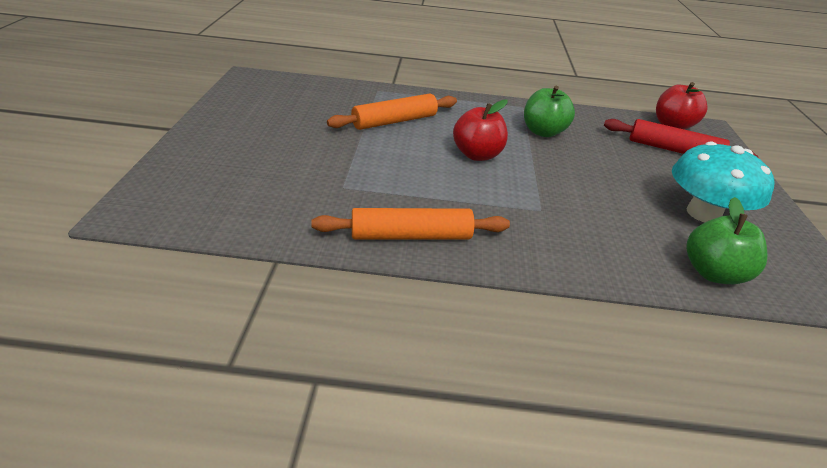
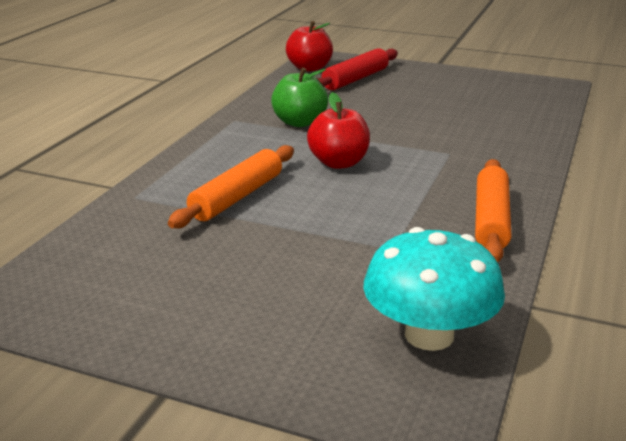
camera: 70 degrees left, 10 degrees down
(394, 121) = (237, 197): orange rolling pin -> orange rolling pin turned 45 degrees clockwise
(703, 213) = (459, 95): turquoise mushroom -> turquoise mushroom (429, 335)
(712, 272) = (537, 112): green apple -> none

